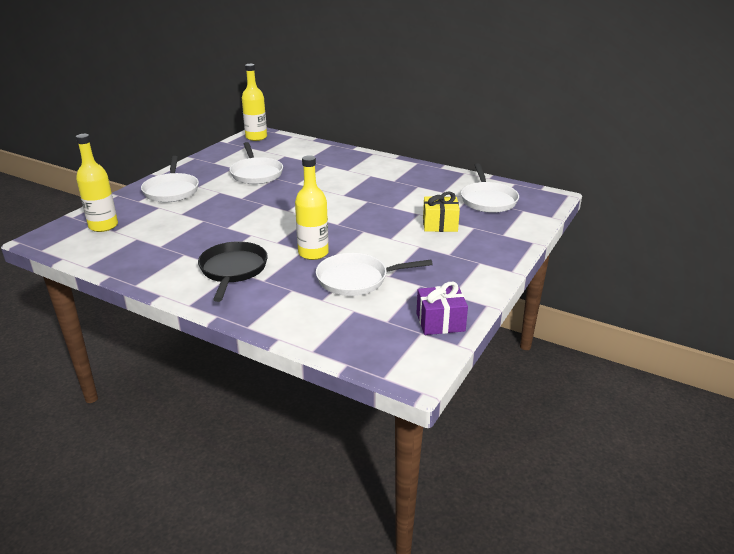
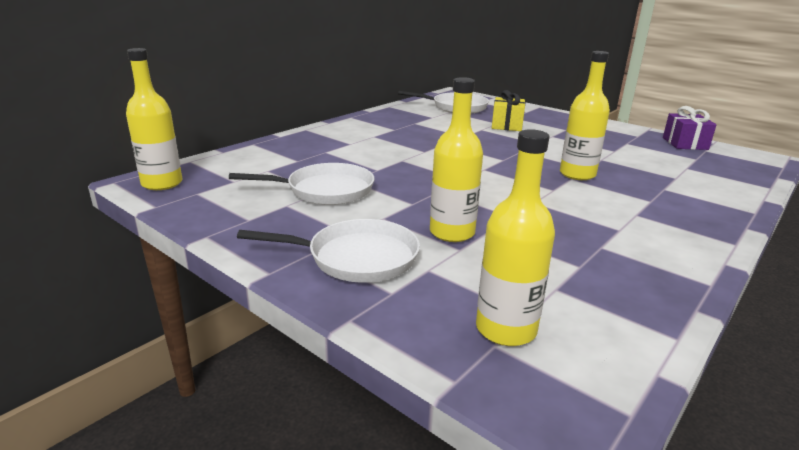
camera: 80 degrees left, 5 degrees down
(201, 210) = (452, 232): none -> yellow bottle
(233, 270) = (634, 215): black pan -> none
(356, 279) = (628, 162): white pan -> none

